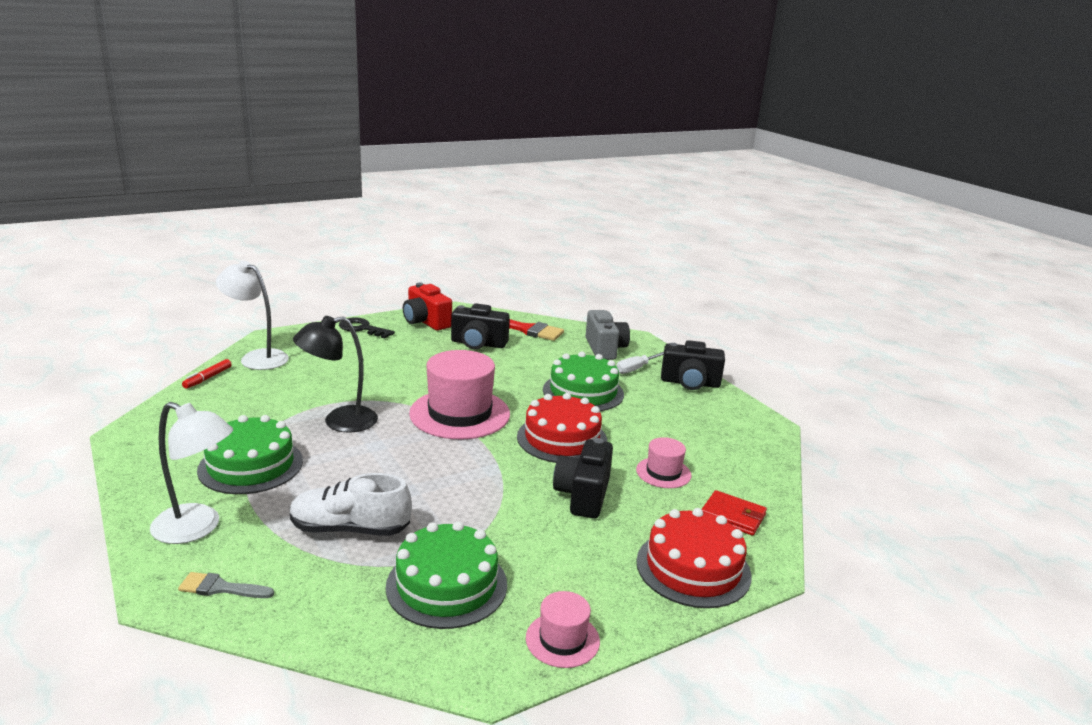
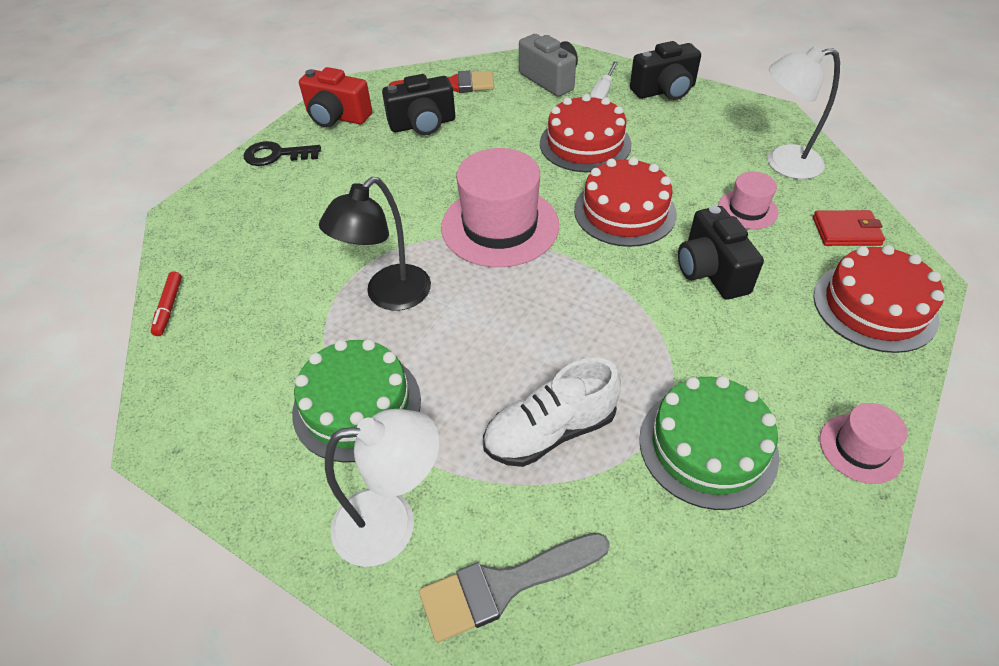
camera: 25 degrees left, 25 degrees up
(221, 588) = (504, 585): grey brush -> grey brush, size x1.71
(257, 358) = (197, 250): white lamp -> white lamp (782, 163)
(583, 392) = (585, 144): green cake -> red cake

